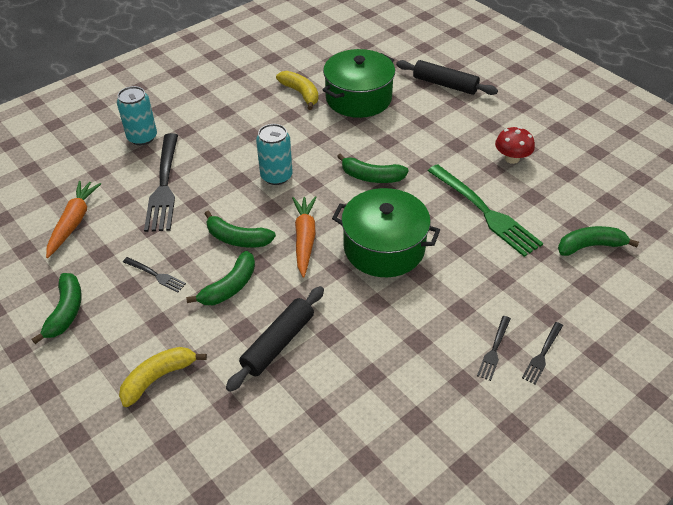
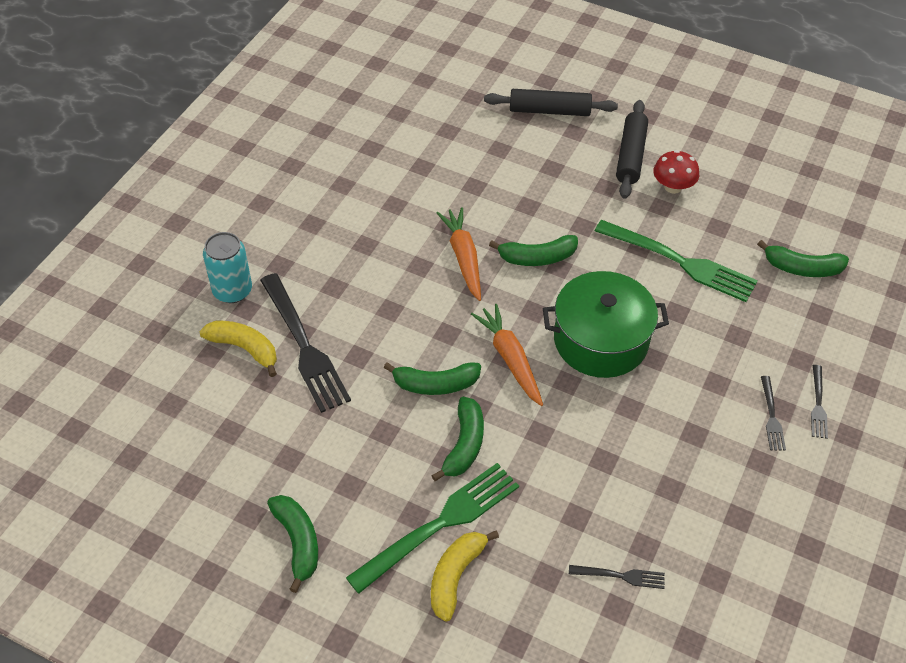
camera: 25 degrees left, 5 degrees up
(74, 222) = (226, 430): orange carrot -> orange carrot (463, 257)
(155, 275) = (371, 461): black fork -> black fork (620, 576)
(173, 336) = (439, 524): none -> green fork
(276, 176) = (430, 291): turquoise can -> none
(278, 343) = (557, 490): black rolling pin -> black rolling pin (630, 156)
(300, 93) = (389, 171): yellow banana -> yellow banana (244, 349)
(358, 98) = (461, 158): green pot -> none
(590, 246) = (802, 268): green banana -> green banana turned 135 degrees counterclockwise

